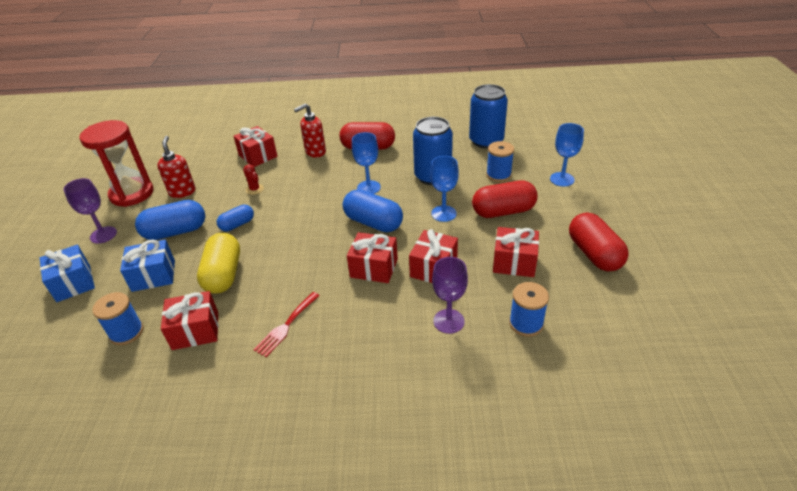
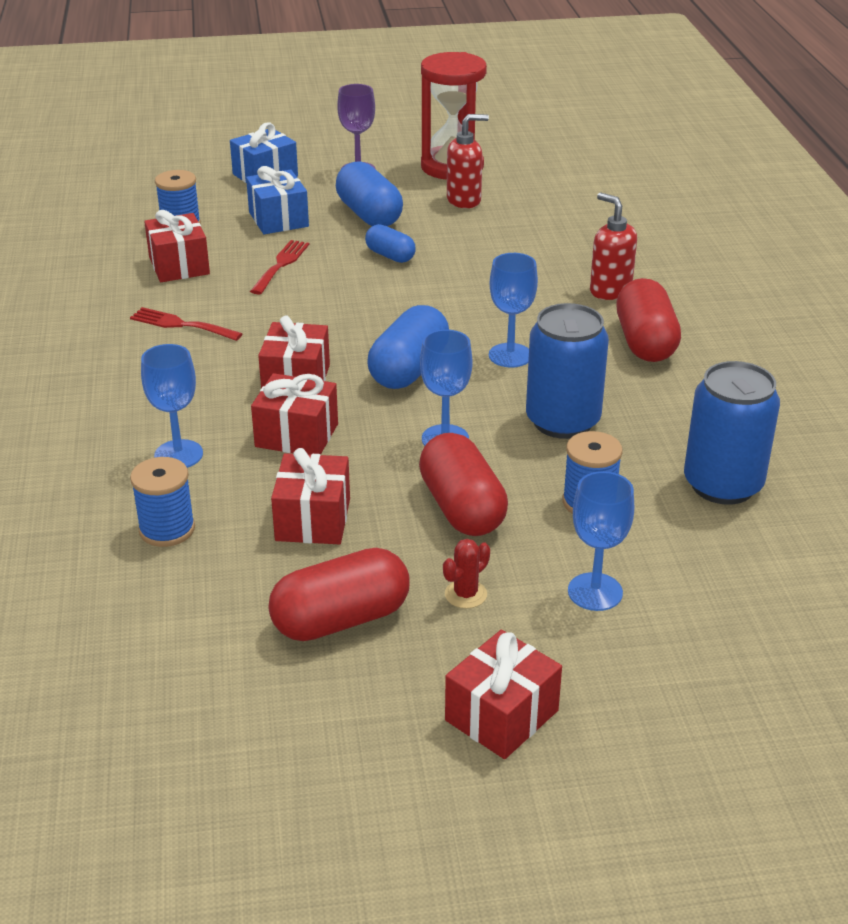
camera: 80 degrees right, 5 degrees down
(223, 274) = (281, 265): yellow capsule -> red fork
(254, 189) = (482, 254): red cactus -> red cactus (465, 594)
(258, 156) = (580, 241): red gift -> red gift (501, 715)
(448, 321) = (178, 455): purple goblet -> blue goblet

